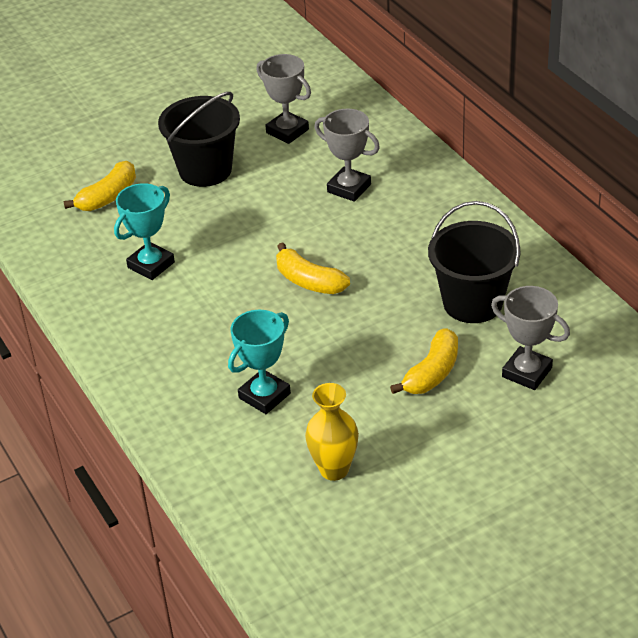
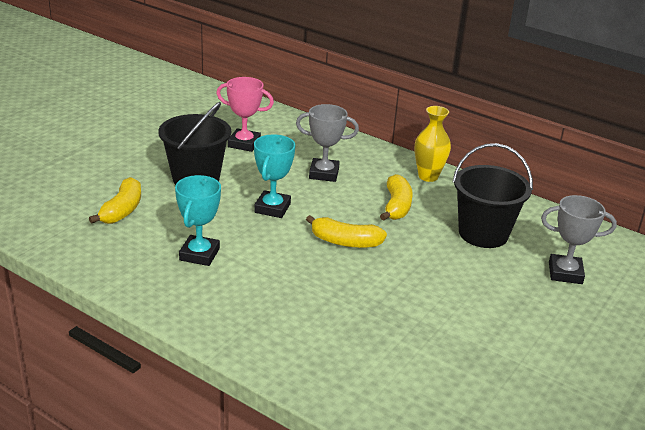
camera: 30 degrees left, 10 degrees down
(264, 396) = (379, 336): turquoise trophy -> turquoise trophy (272, 208)
(287, 131) = (244, 144): grey trophy -> pink trophy
(334, 469) = (486, 381): yellow vase -> yellow vase (428, 176)
(432, 373) = (497, 288): yellow banana -> yellow banana (396, 206)

